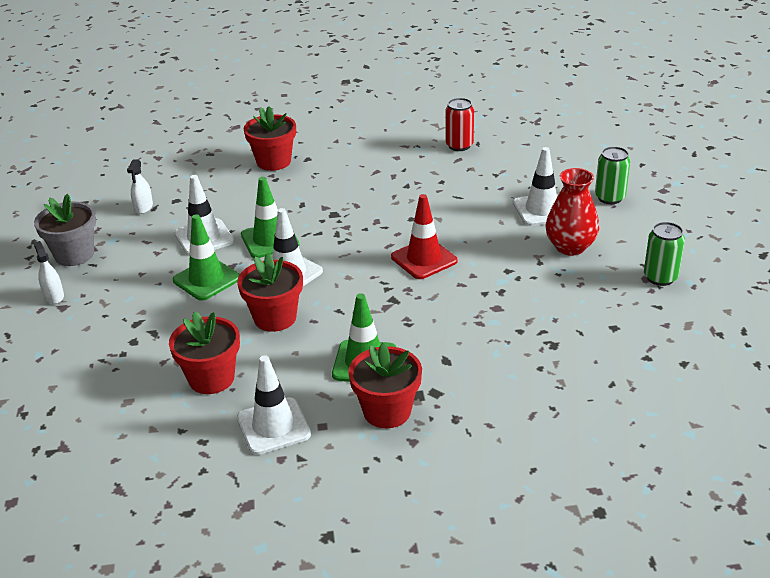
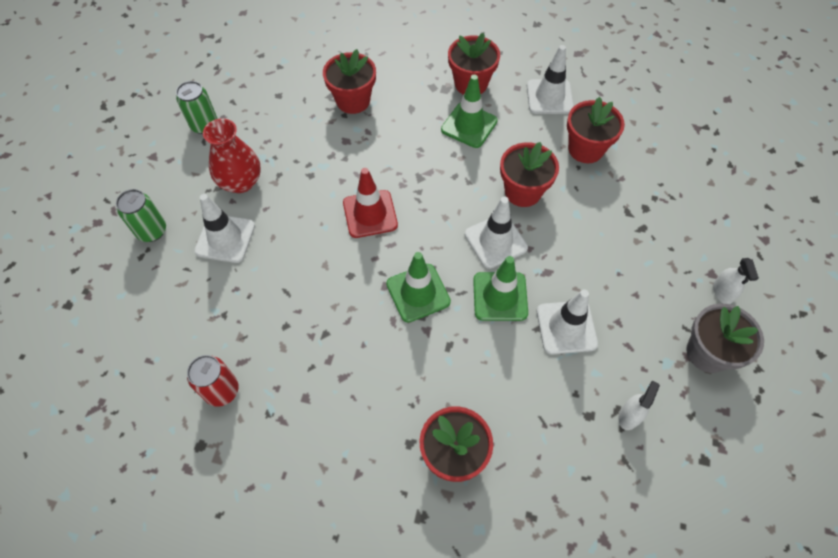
camera: 160 degrees left, 25 degrees up
(206, 279) = (573, 261): green traffic cone -> green traffic cone (418, 293)
(521, 347) = (353, 101): none -> red flower pot

